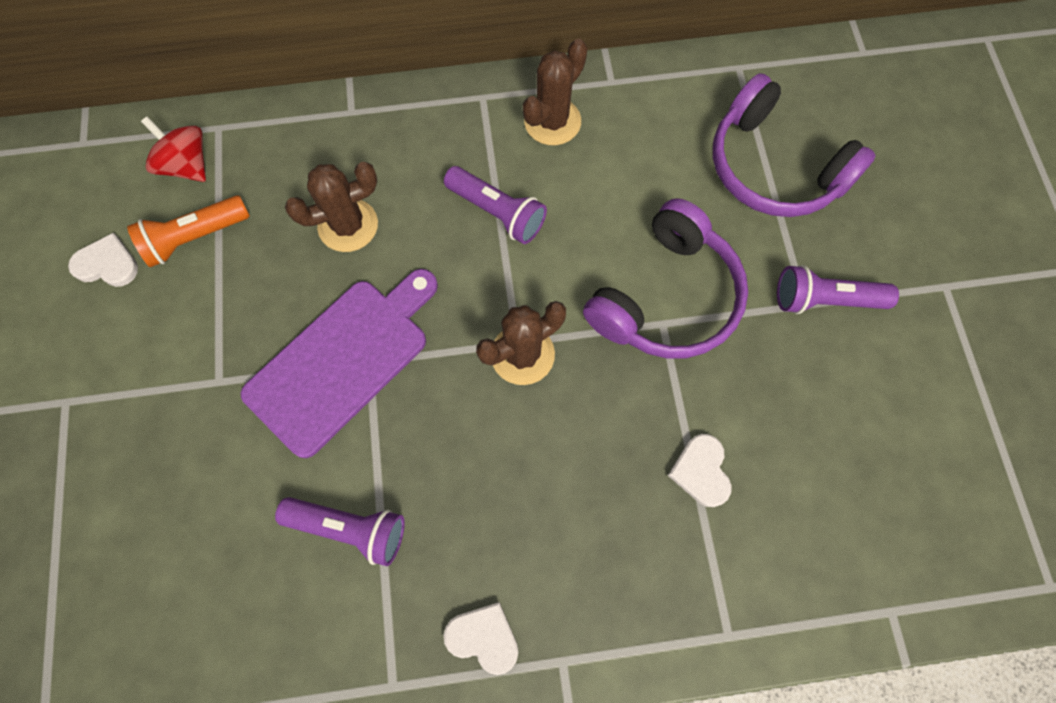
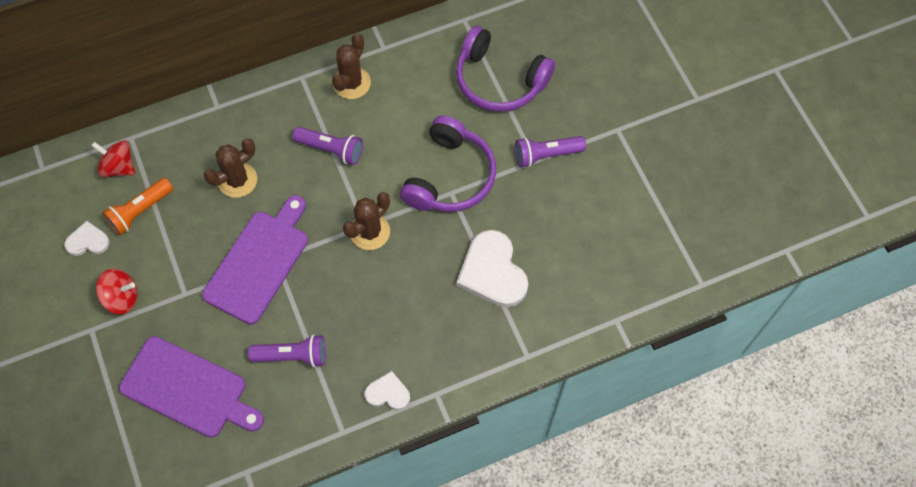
camera: 15 degrees left, 5 degrees down
(125, 363) = (122, 298): none -> red spinning top
(174, 540) = (188, 389): none -> purple cutting board
(701, 471) = (493, 272): white heart -> white heart, size x1.87

